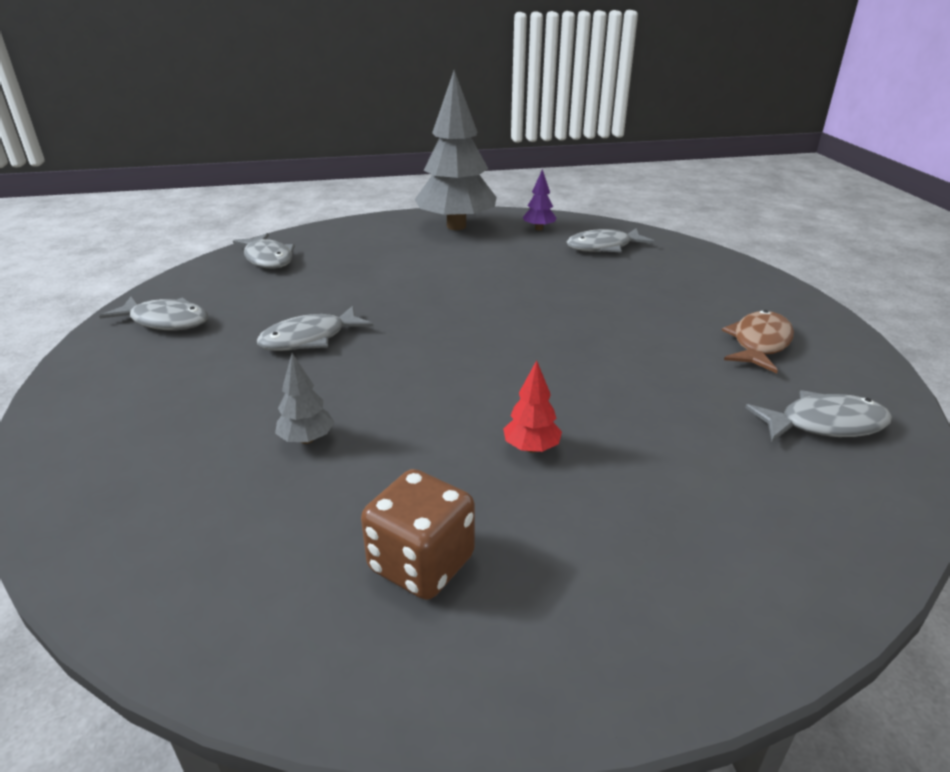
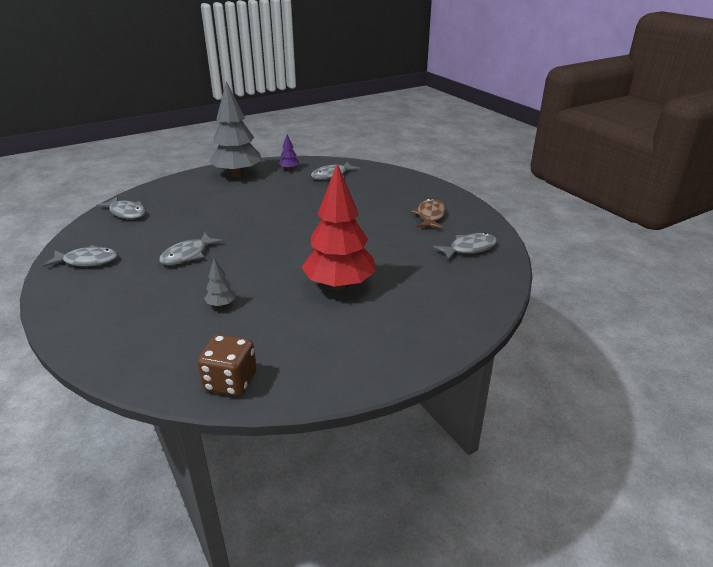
camera: 20 degrees left, 0 degrees up
(421, 563) = (311, 342): brown dice -> brown dice (230, 382)
(531, 448) = (339, 285): red tree -> red tree, size x2.45

